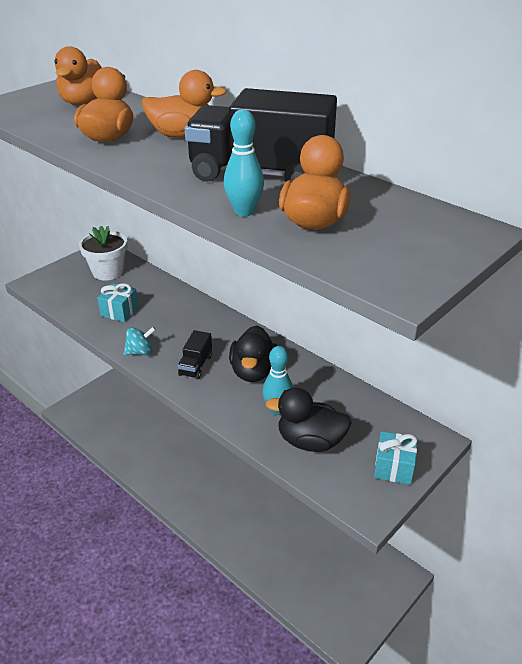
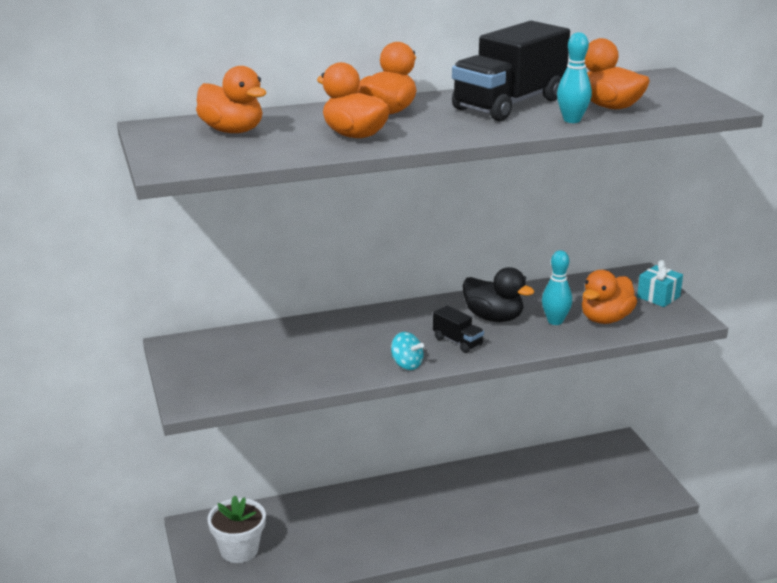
camera: 60 degrees left, 10 degrees down
(108, 272) = (227, 351): white flower pot -> white flower pot (239, 550)
(119, 311) = (319, 361): turquoise gift -> none
(140, 352) = (406, 364): turquoise spinning top -> turquoise spinning top turned 120 degrees clockwise
(310, 441) = (605, 319): black duck -> orange duck

